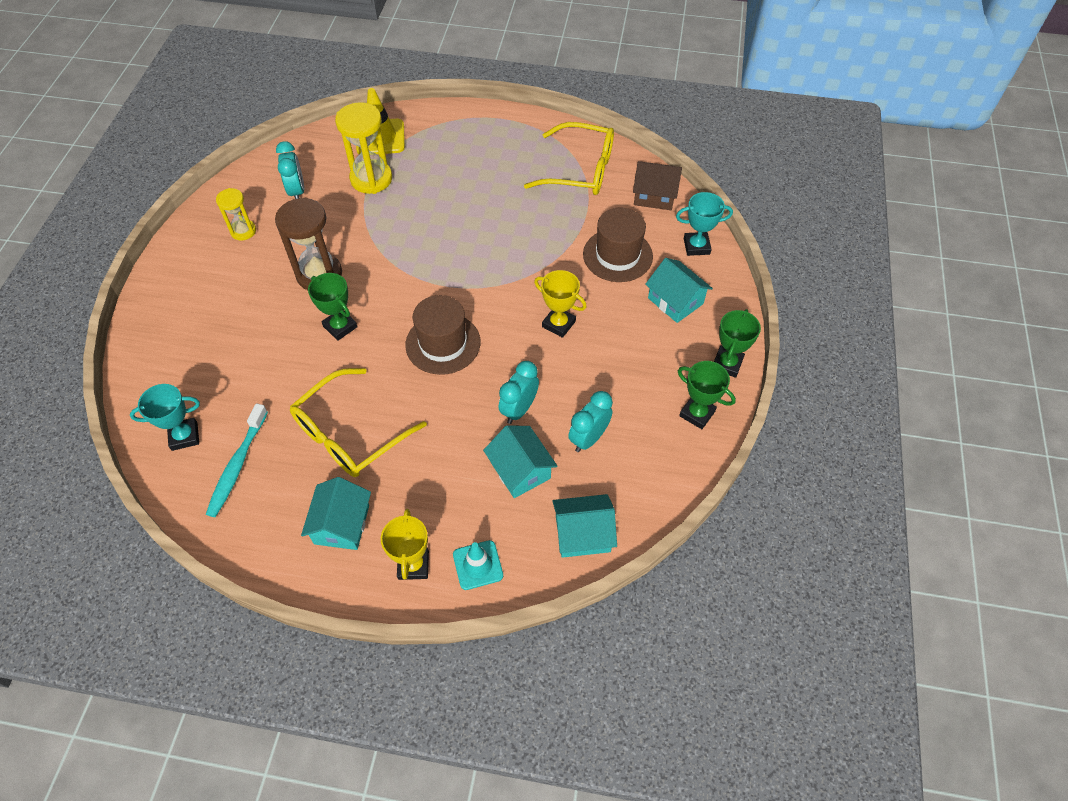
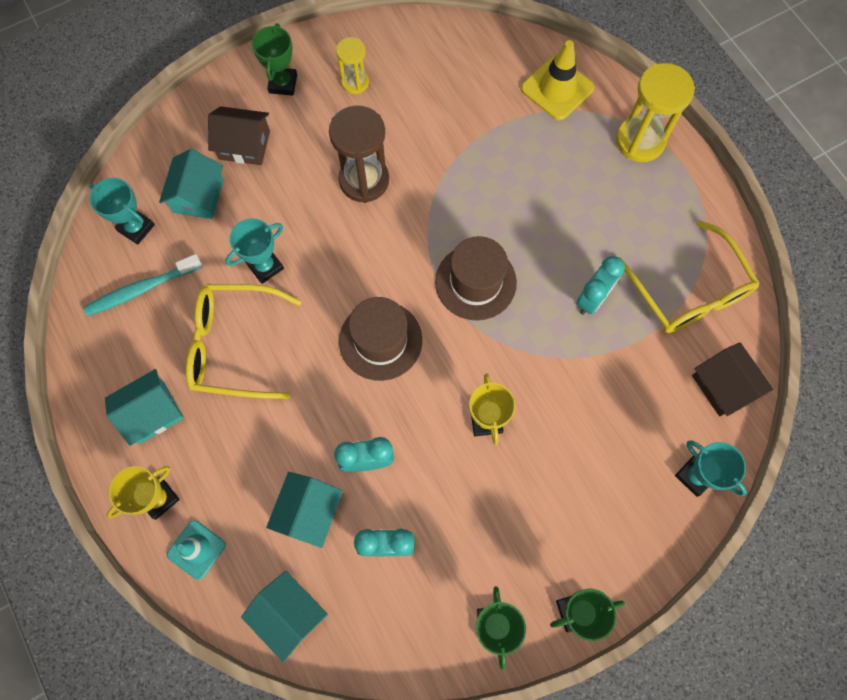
camera: 50 degrees right, 15 degrees up
(207, 324) = (244, 145): none -> brown house
(297, 191) = (433, 82): turquoise clock -> turquoise clock (592, 299)
(313, 374) = (265, 266): none -> turquoise trophy
(340, 327) = (327, 244): green trophy -> green trophy (283, 84)
(371, 179) = (502, 125): yellow hourglass -> yellow hourglass (640, 141)
(617, 255) = (614, 410): brown hat -> brown hat (475, 282)
(675, 301) = (607, 506): turquoise house -> turquoise house (198, 196)

